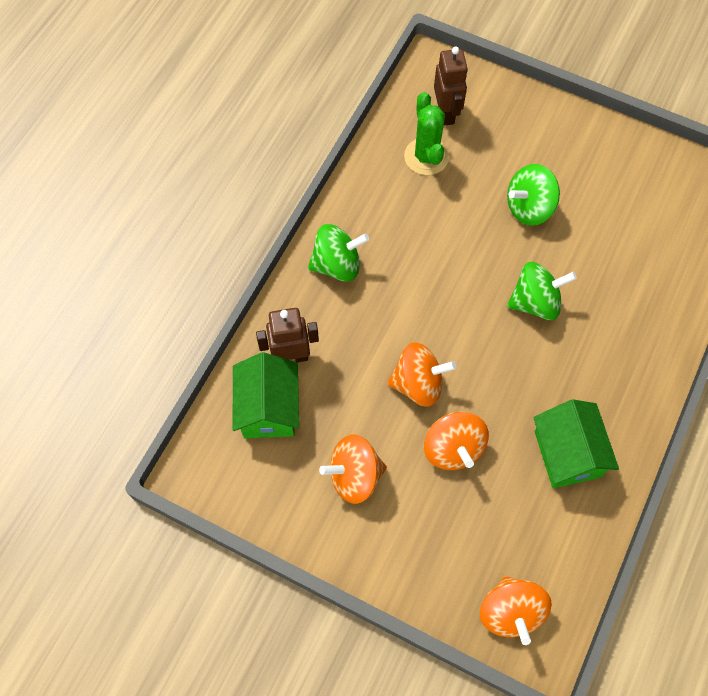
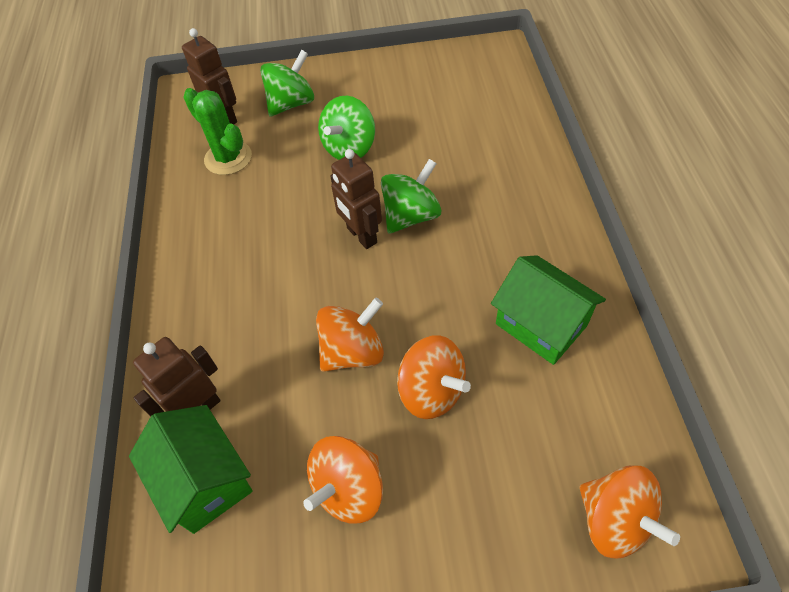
camera: 30 degrees left, 10 degrees down
(337, 265) = (197, 292): green spinning top -> green spinning top (291, 103)
(485, 295) = (361, 235): none -> brown robot

